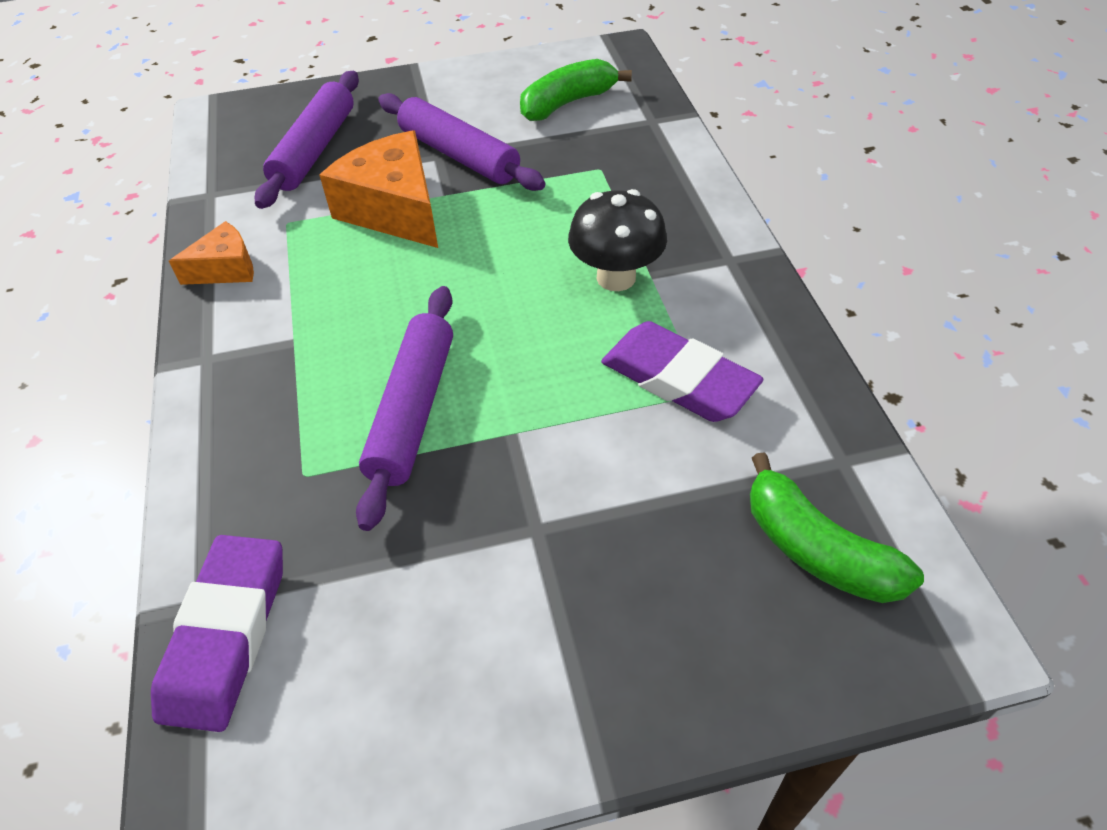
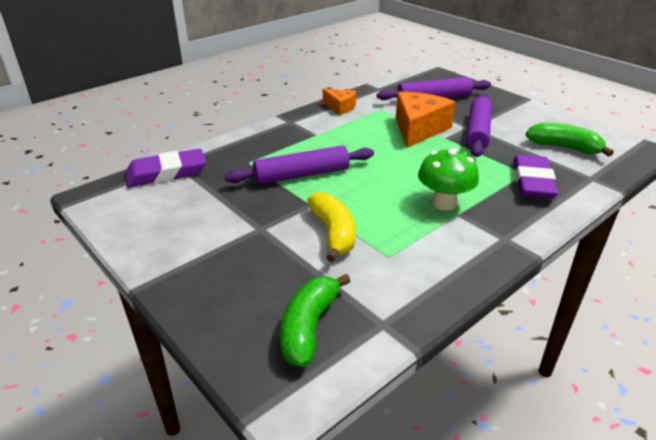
camera: 60 degrees right, 15 degrees down
(611, 434) = (333, 233): none -> yellow banana
(616, 277) = (444, 203): black mushroom -> green mushroom
(678, 379) = (390, 245): purple eraser -> purple eraser (532, 182)

